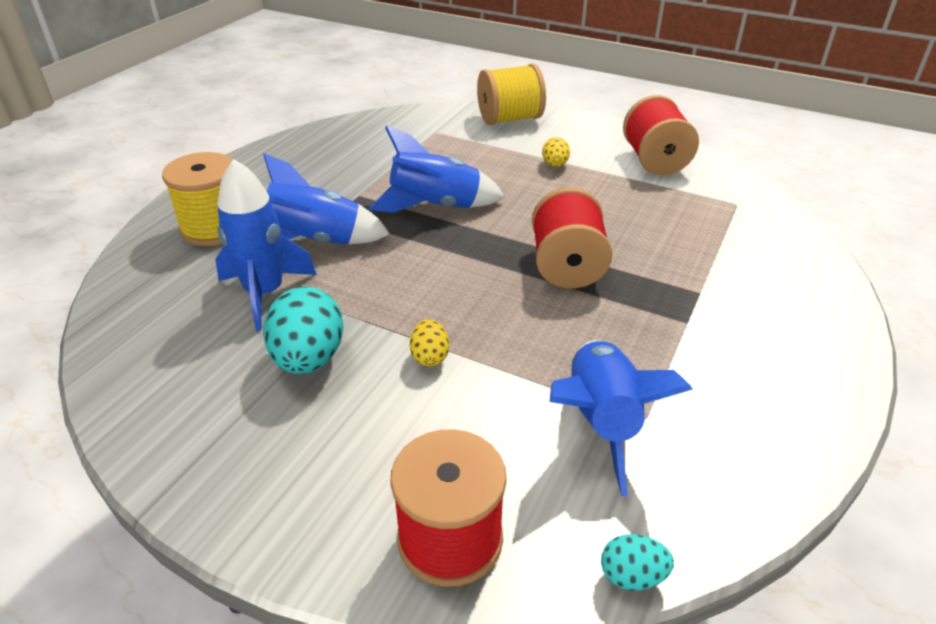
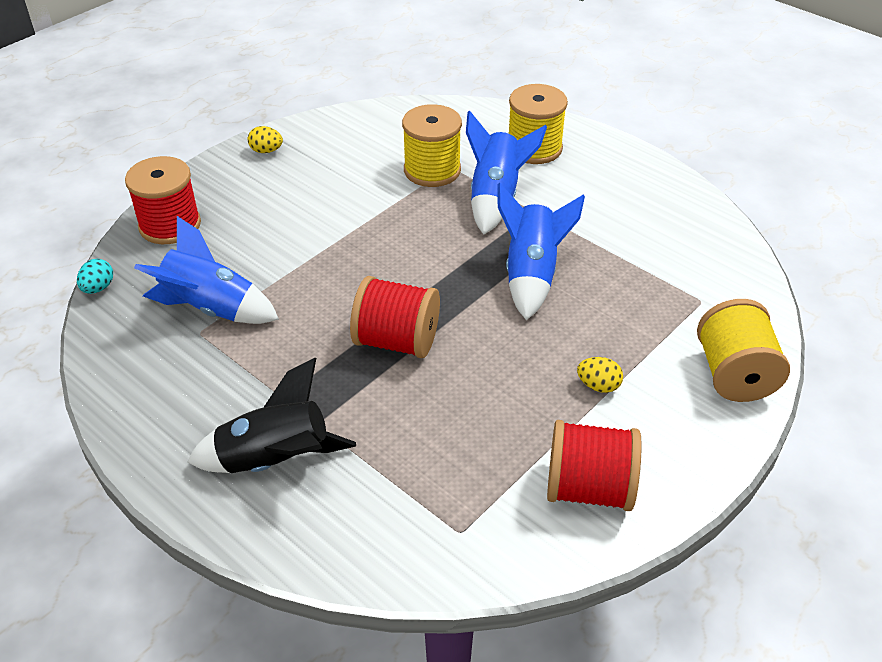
camera: 105 degrees right, 5 degrees up
(265, 293) = (432, 170): blue rocket -> yellow spool
(309, 359) = (348, 186): turquoise egg -> none
(430, 356) = (321, 239): yellow egg -> yellow egg (266, 151)
(760, 307) = (275, 461): none -> black rocket

